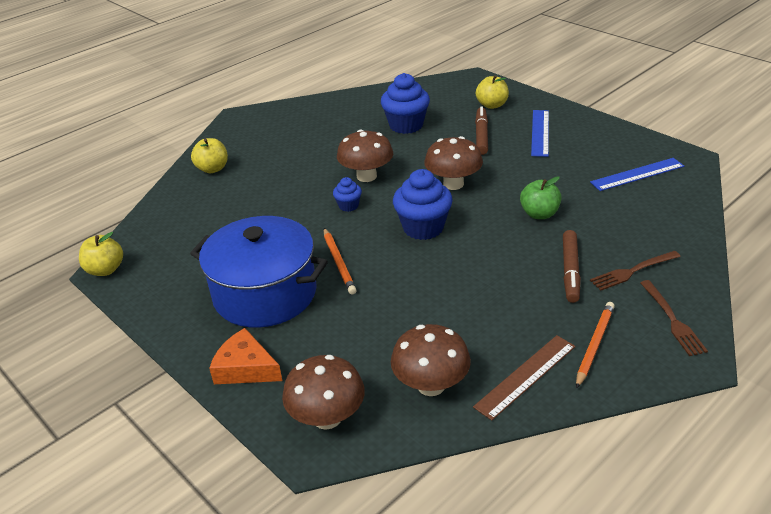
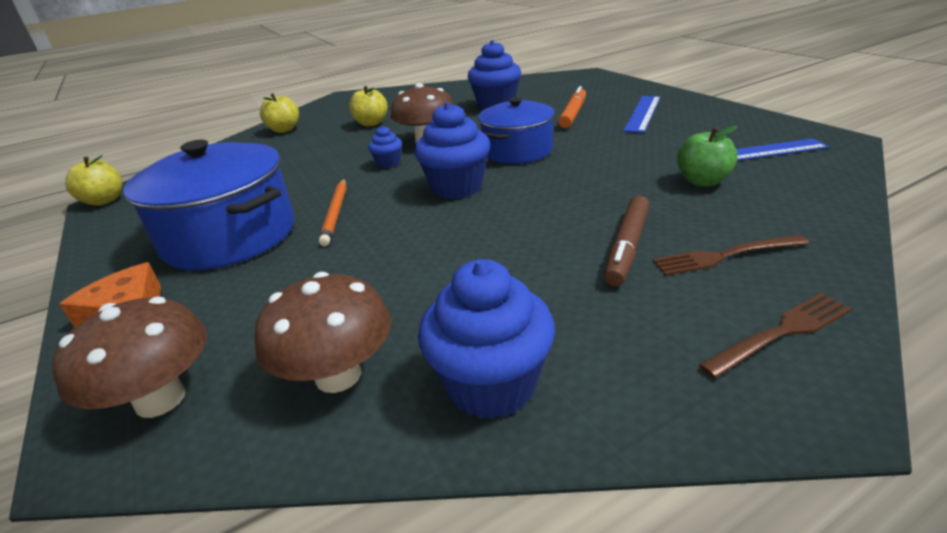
camera: 15 degrees right, 5 degrees down
(453, 184) = (517, 151): brown mushroom -> blue pot
(481, 135) = (573, 114): brown marker -> orange marker
(492, 105) = (597, 92): yellow apple -> yellow apple (371, 123)
(525, 376) = (491, 385): brown ruler -> blue cupcake
(539, 214) = (609, 183): green apple -> green apple (702, 181)
(594, 345) = (628, 353): orange pencil -> none
(673, 320) = (782, 332): brown fork -> brown fork turned 120 degrees counterclockwise

